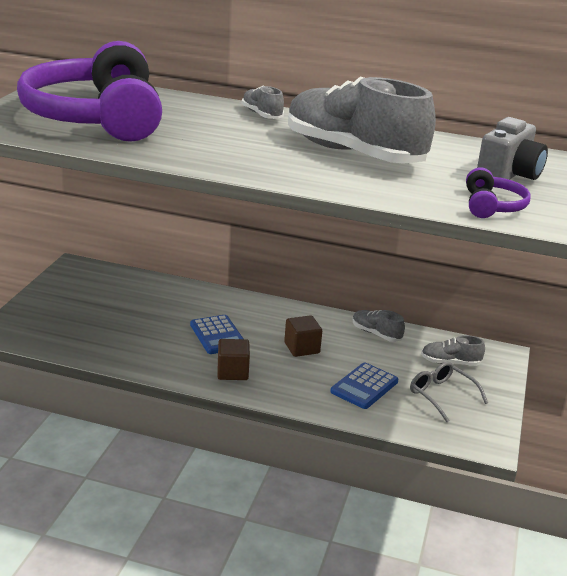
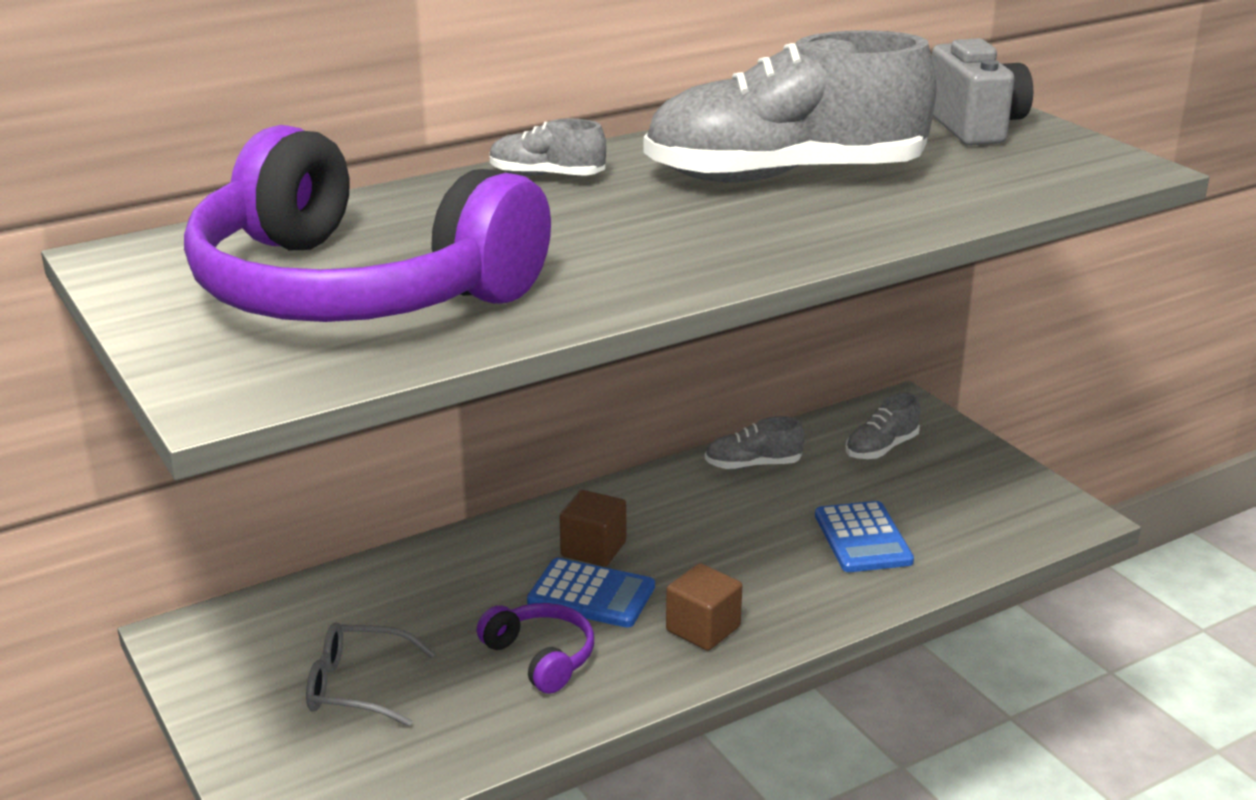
camera: 45 degrees left, 0 degrees up
(302, 348) = (714, 539): brown cube -> brown cube (593, 549)
(441, 395) = (944, 493): grey glasses -> grey glasses (357, 686)
(492, 206) = (1060, 170): purple headphones -> purple headphones (541, 657)

